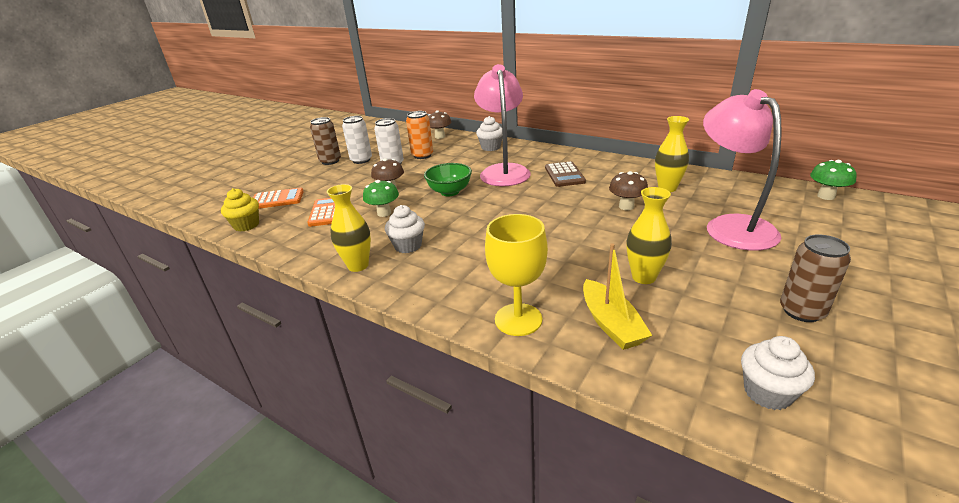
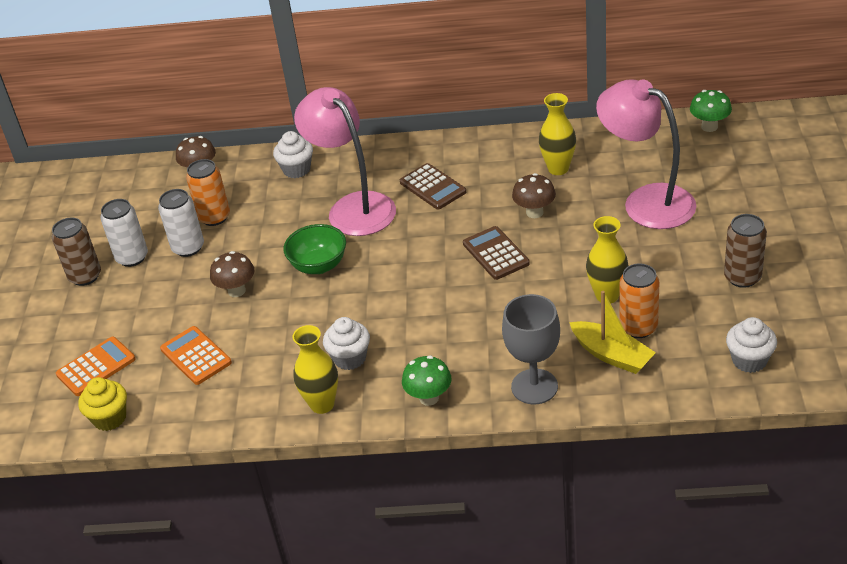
camera: 30 degrees left, 10 degrees up
(384, 213) = (271, 328): green mushroom -> green mushroom (429, 398)
(518, 319) = (534, 386): yellow goblet -> grey goblet
(573, 221) = (496, 254): none -> brown calculator
(655, 312) = (638, 327): none -> orange can

